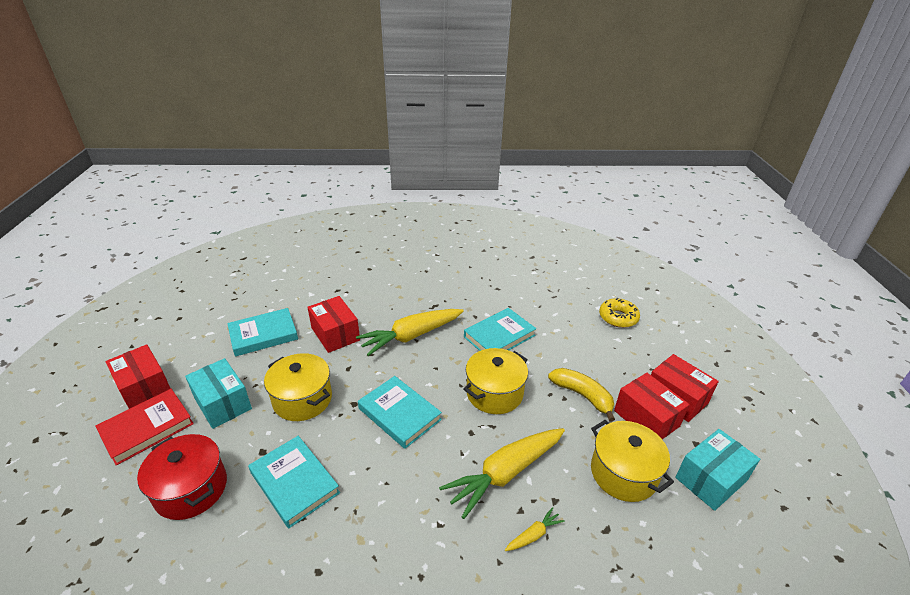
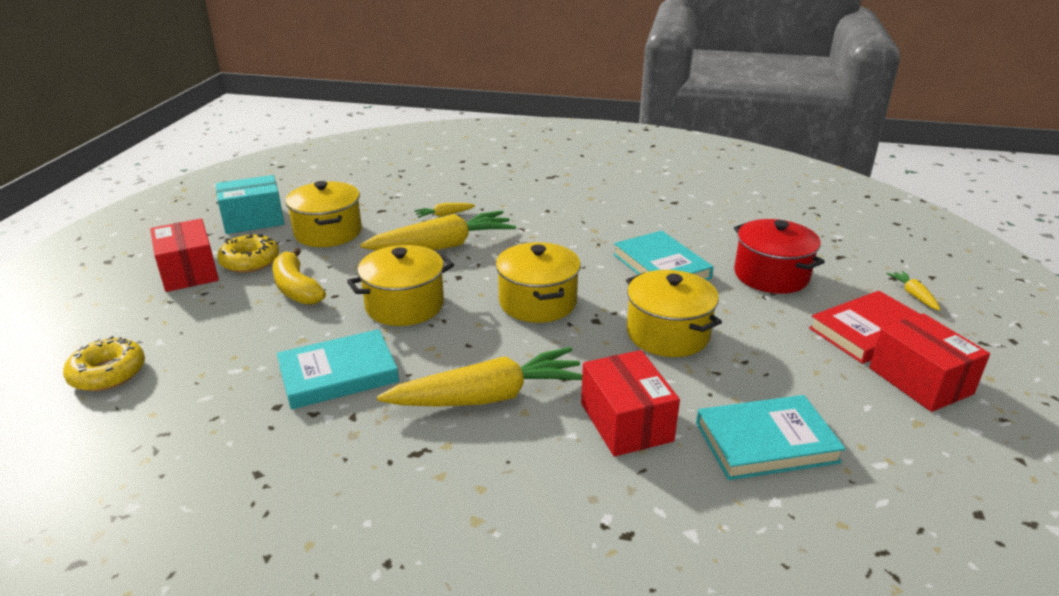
camera: 165 degrees left, 5 degrees down
(69, 484) = (914, 295): none -> yellow carrot
(223, 403) = (781, 345): turquoise box -> none
(399, 414) = (537, 302): turquoise book -> yellow pot
(646, 418) = (250, 261): red box -> yellow donut

